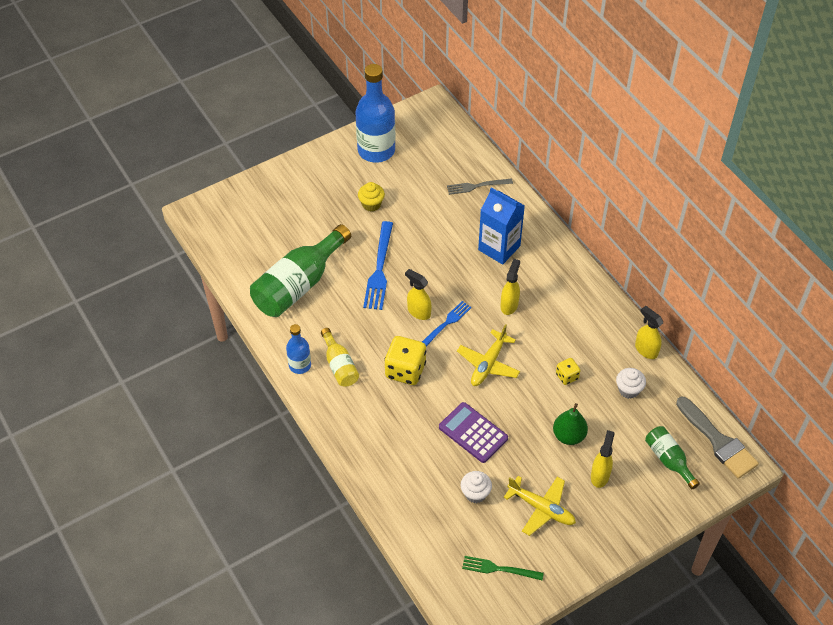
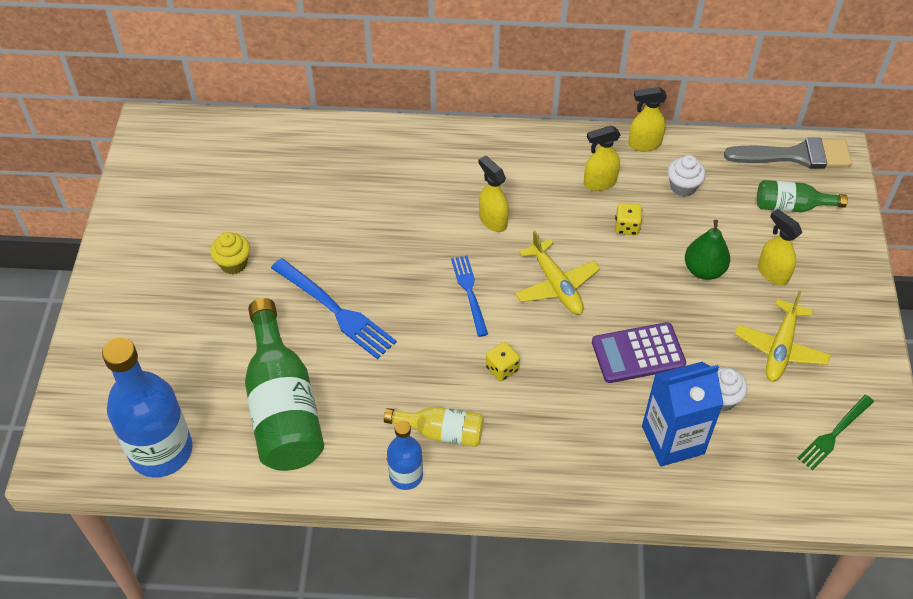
camera: 55 degrees left, 0 degrees up
(376, 150) = (159, 213): blue bottle -> blue bottle (161, 451)
(405, 370) = (502, 368): yellow dice -> yellow dice, size x0.53
(418, 312) = (430, 308): yellow spray bottle -> yellow spray bottle (599, 183)
(477, 186) = (305, 154): grey fork -> none
(499, 248) = (408, 184): blue carton -> blue carton (673, 440)
(541, 508) = (780, 348): yellow plane -> yellow plane turned 135 degrees clockwise

